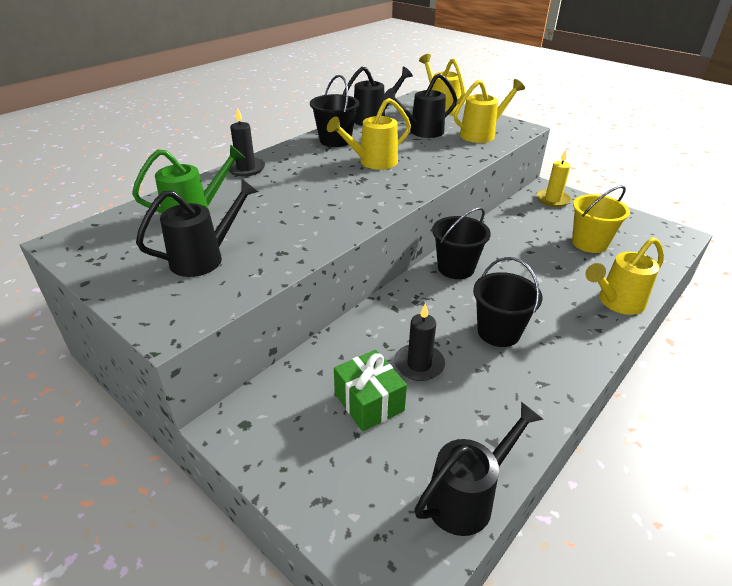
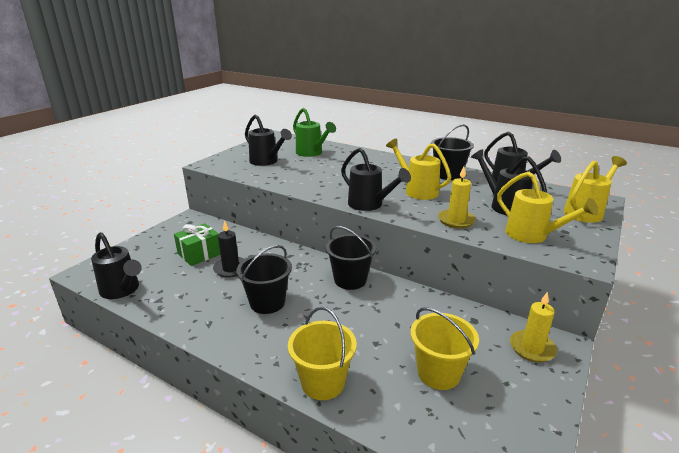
camera: 80 degrees right, 10 degrees down
(246, 168) = (377, 156): black candle -> none
(403, 193) = (369, 205): none -> black watering can
(449, 157) = (456, 220): none -> yellow candle
(616, 302) = (323, 382): yellow watering can -> yellow bucket

